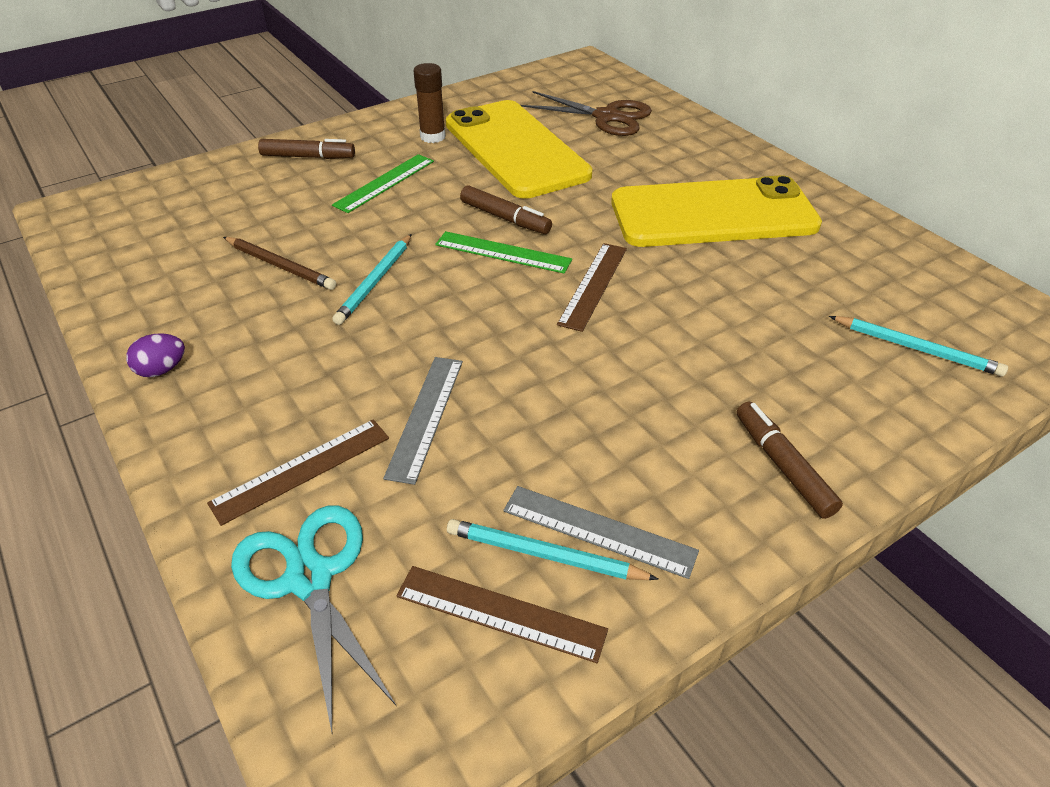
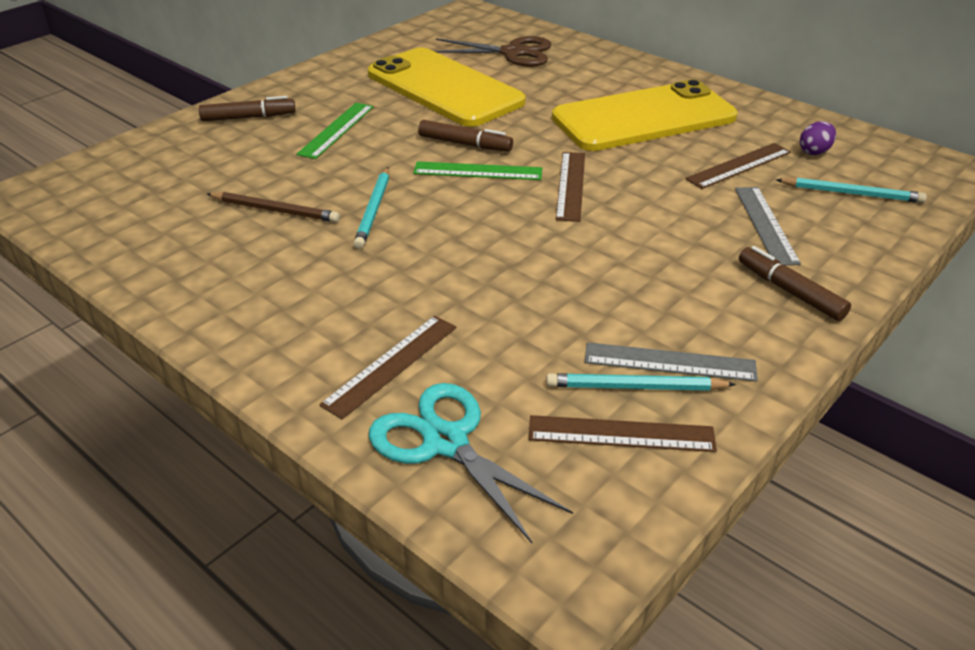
camera: 15 degrees left, 5 degrees down
(162, 370) = (210, 310): purple egg -> purple egg (814, 152)
(425, 416) = (479, 306): grey ruler -> grey ruler (765, 224)
(433, 137) = (361, 87): brown glue stick -> none
(795, 290) = (739, 165): none -> brown ruler

